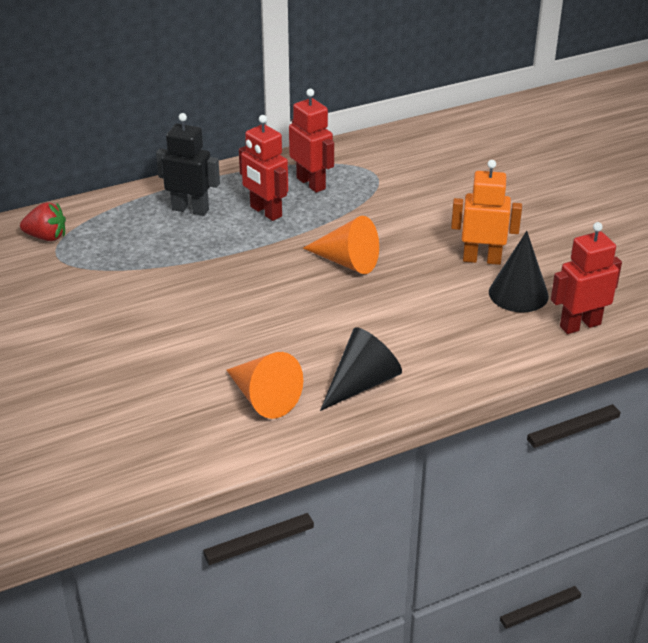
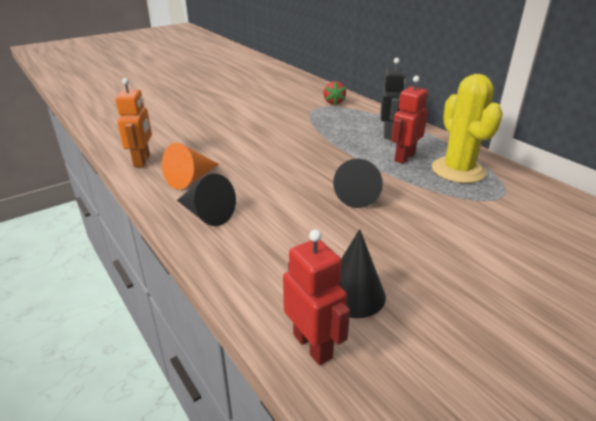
camera: 80 degrees right, 5 degrees down
(311, 183) = (458, 170): red robot -> yellow cactus
(347, 262) = (359, 195): orange cone -> black cone
(481, 259) = (402, 266): orange robot -> orange robot (142, 161)

